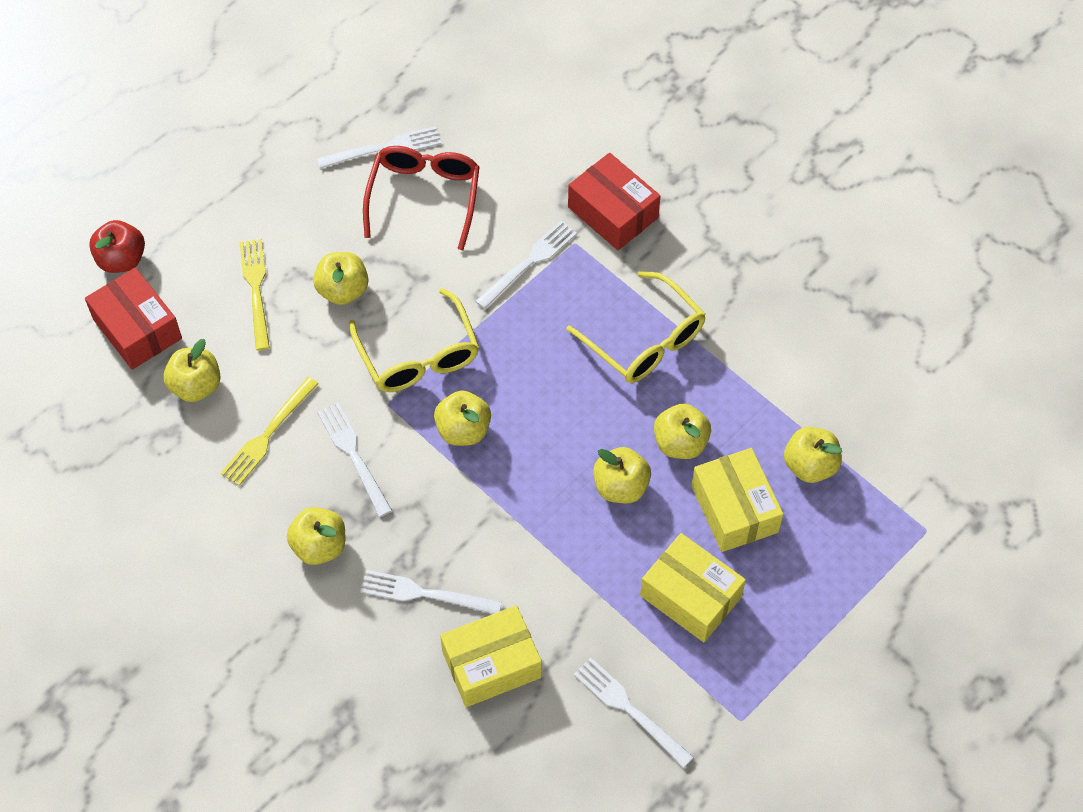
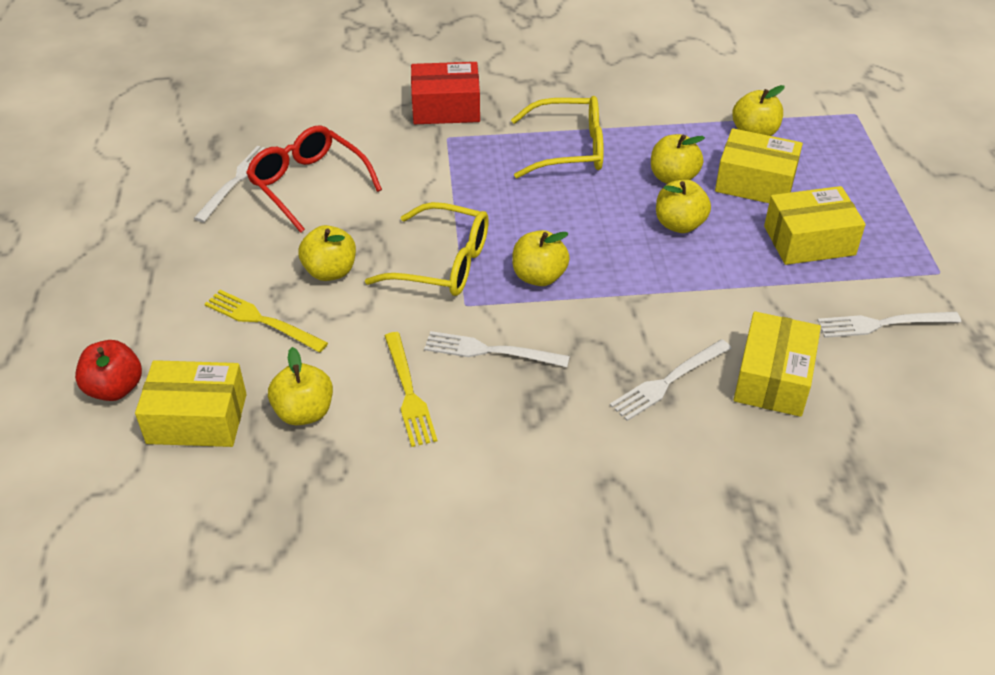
camera: 50 degrees left, 15 degrees down
(137, 329) = (197, 418): red box -> yellow box
(319, 546) = (555, 422): yellow apple -> none
(529, 263) = (435, 166): white fork -> none

